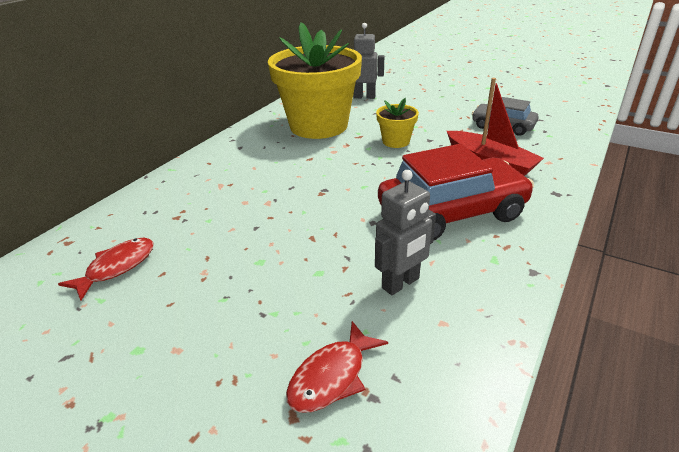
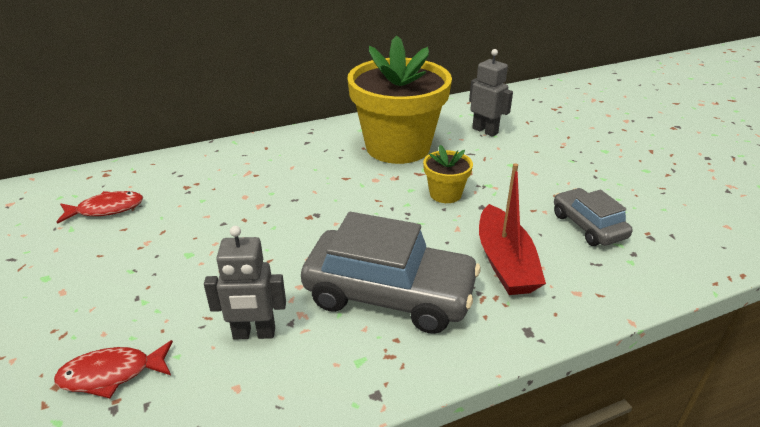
camera: 35 degrees right, 0 degrees up
(452, 213) = (389, 294): red car -> grey car

